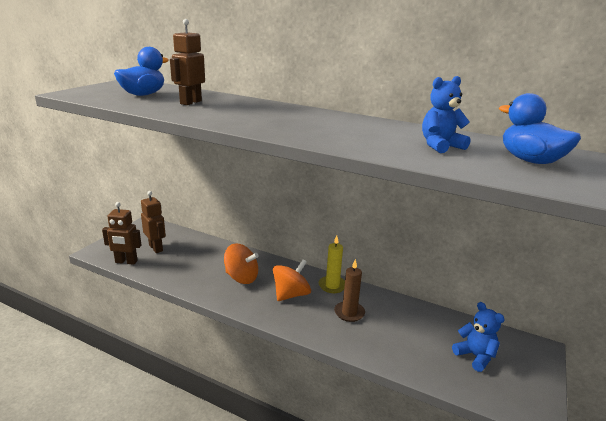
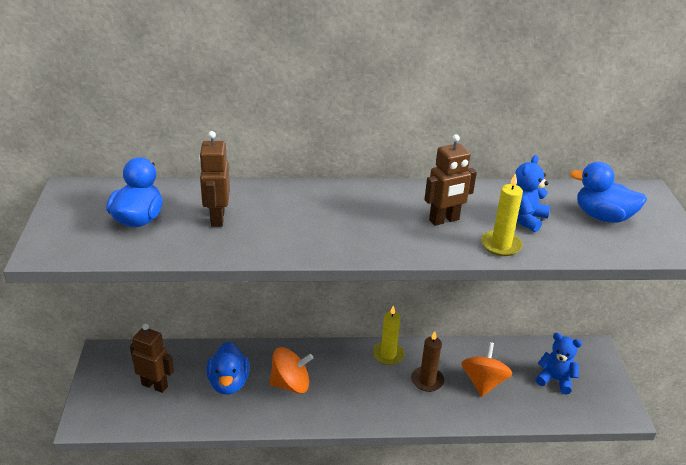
camera: 30 degrees left, 10 degrees up
(126, 262) = (139, 420): brown robot -> brown robot (444, 220)
(201, 262) = (228, 383): none -> blue duck
(291, 294) = (358, 383): orange spinning top -> orange spinning top (483, 382)
(393, 152) = (501, 245): none -> yellow candle

